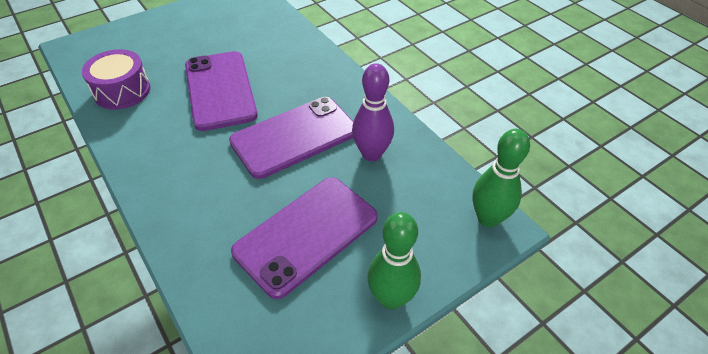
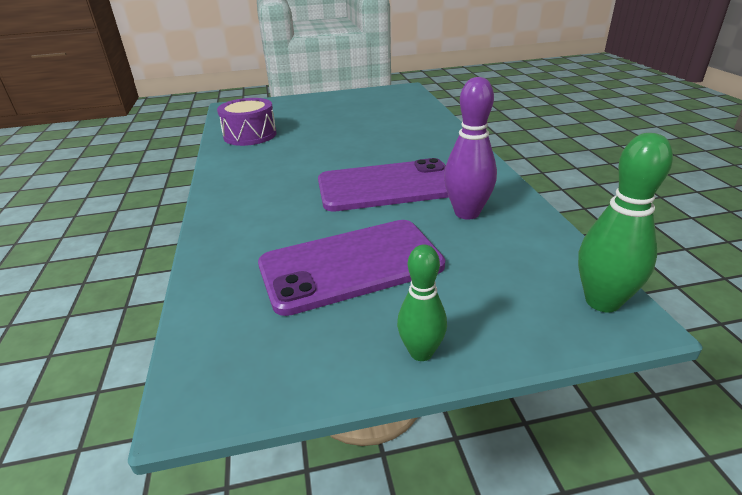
camera: 25 degrees right, 15 degrees down
(220, 90) = (335, 145): purple phone -> none
(391, 298) = (421, 352): green bowling pin -> green bowling pin, size x0.66

